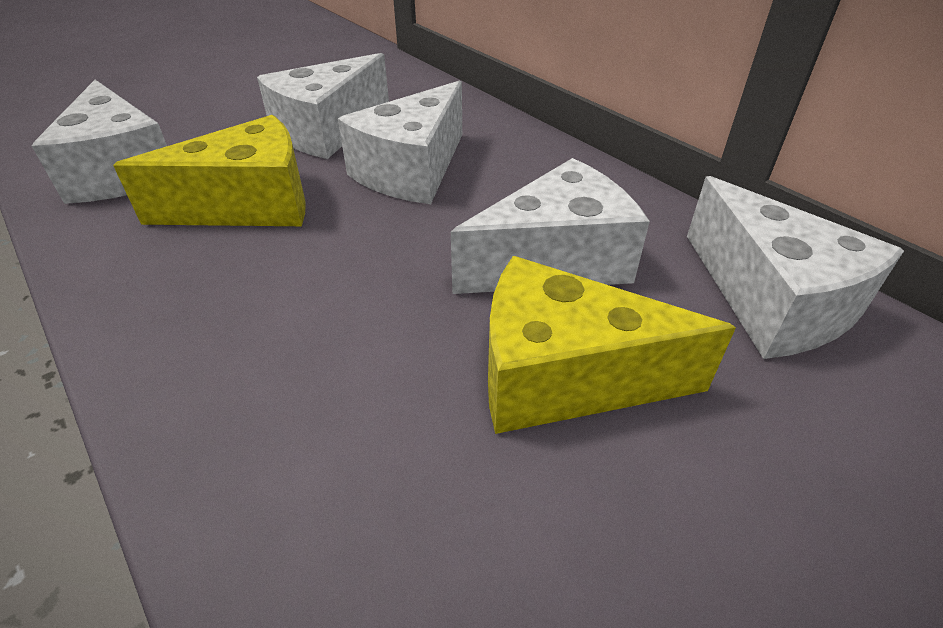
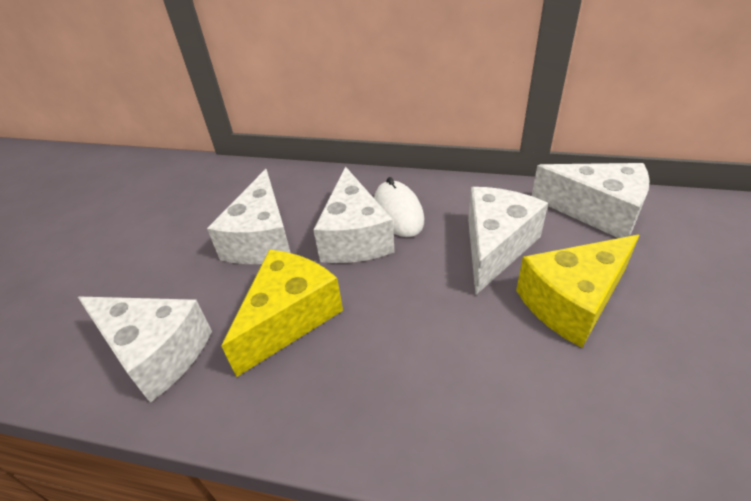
camera: 35 degrees left, 0 degrees up
(492, 171) = (398, 212): none -> white mouse

